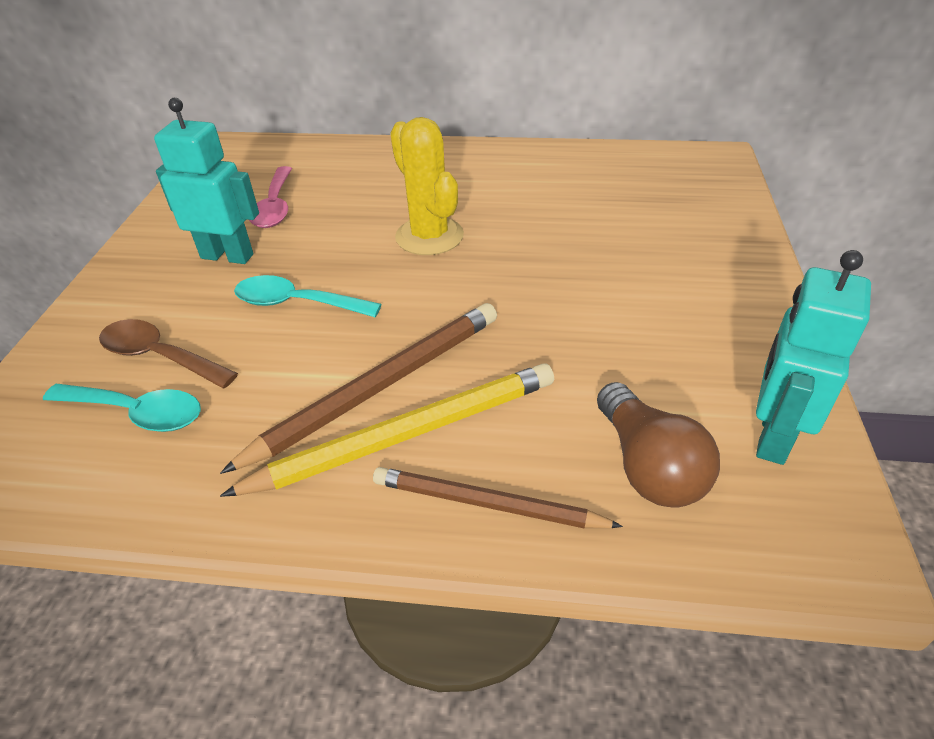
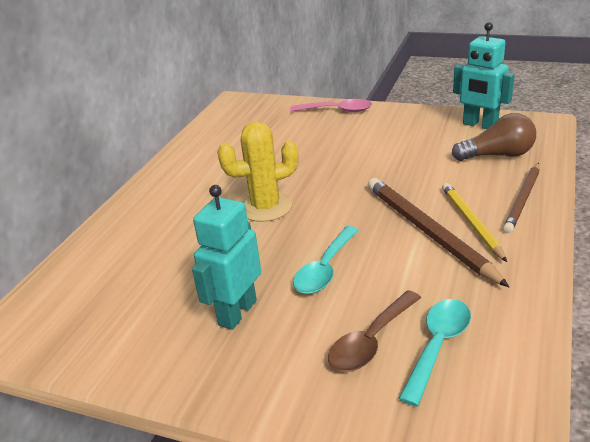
camera: 75 degrees left, 10 degrees down
(275, 207) = (168, 287): pink spoon -> pink spoon (337, 110)
(406, 435) = (471, 223): yellow pencil -> yellow pencil, size x0.66

